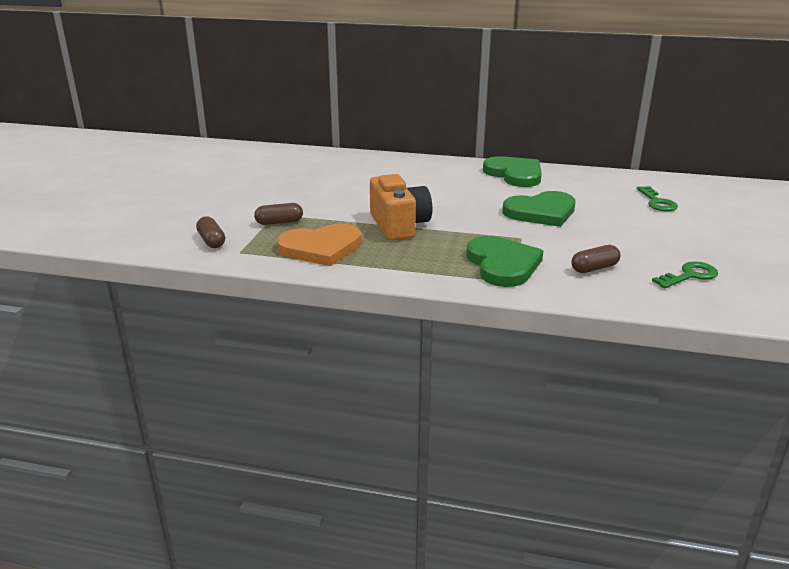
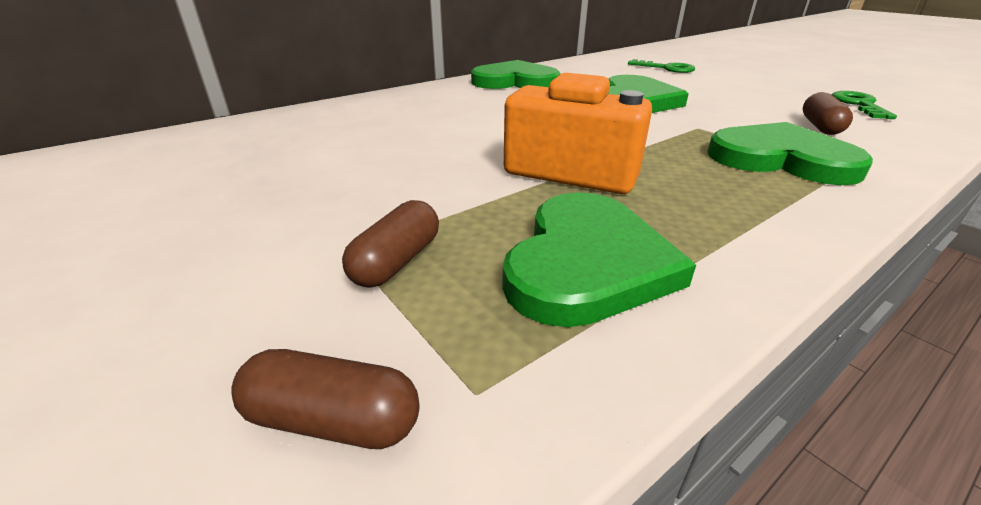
camera: 50 degrees left, 5 degrees up
(321, 248) = (586, 263): orange heart -> green heart

